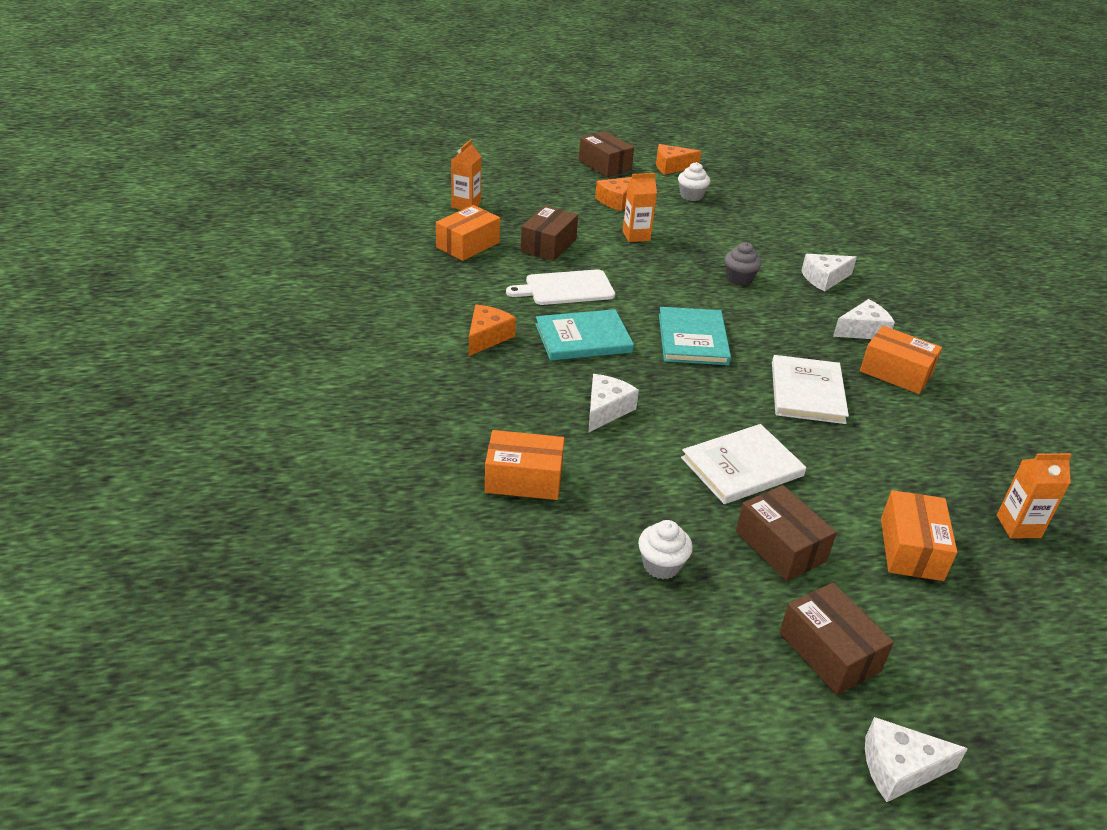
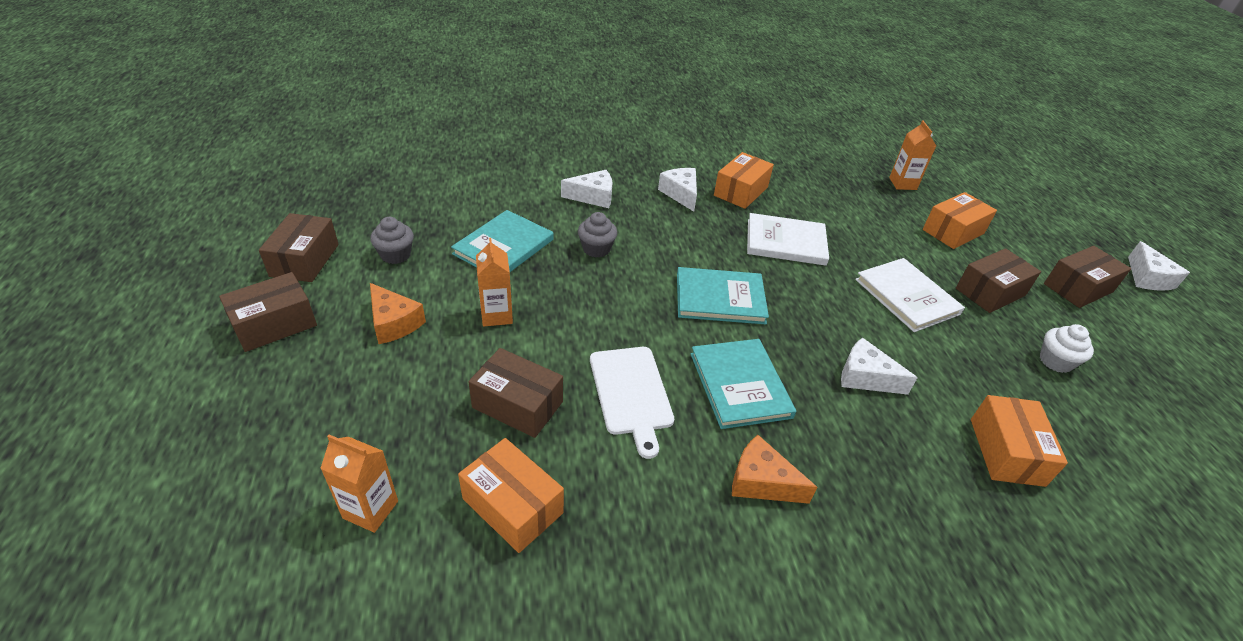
camera: 90 degrees left, 5 degrees up
(672, 167) = (305, 260): orange cheese -> brown box
(691, 196) = (395, 255): white cupcake -> grey cupcake
(721, 236) = (503, 247): none -> turquoise book
(824, 279) = (593, 197): white cheese -> white cheese turned 75 degrees counterclockwise
(911, 549) = (953, 231): orange box -> orange box turned 45 degrees counterclockwise

